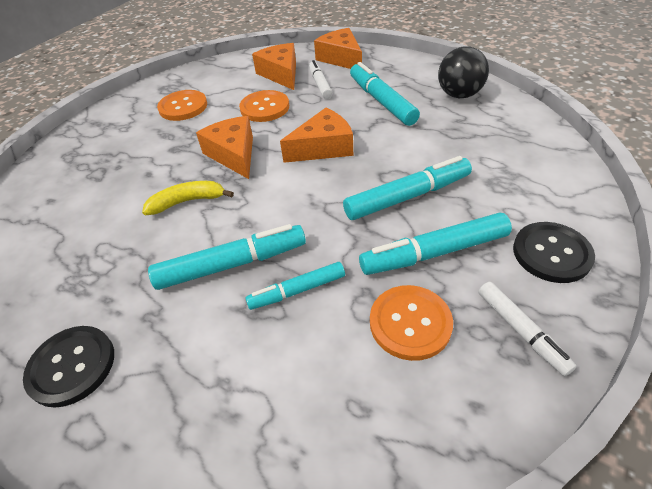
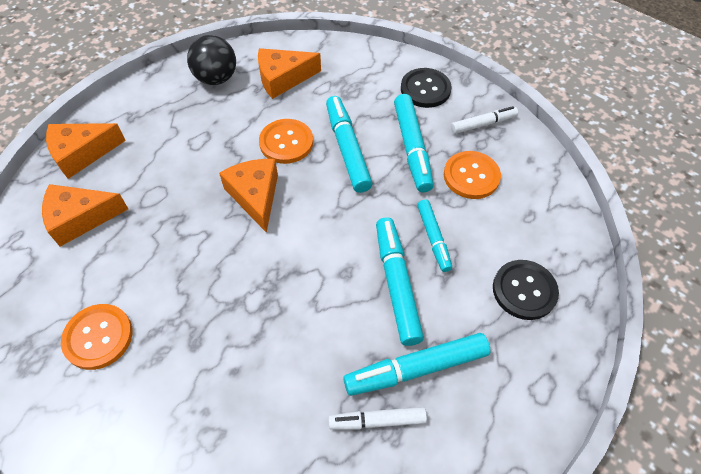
camera: 85 degrees left, 10 degrees up
(72, 366) = (487, 410): black button -> black button (524, 290)
(187, 201) = (300, 324): yellow banana -> none
(233, 154) = (234, 278): orange cheese -> orange cheese (283, 78)
(265, 108) = (152, 242): orange button -> orange button (286, 142)
(320, 84) = (131, 182): white marker -> white marker (377, 421)
(382, 101) = (197, 136): turquoise marker -> turquoise marker (417, 368)

